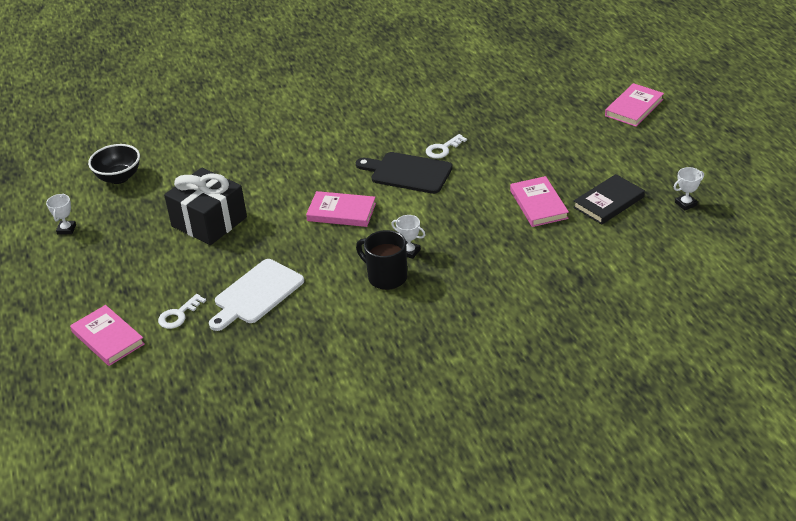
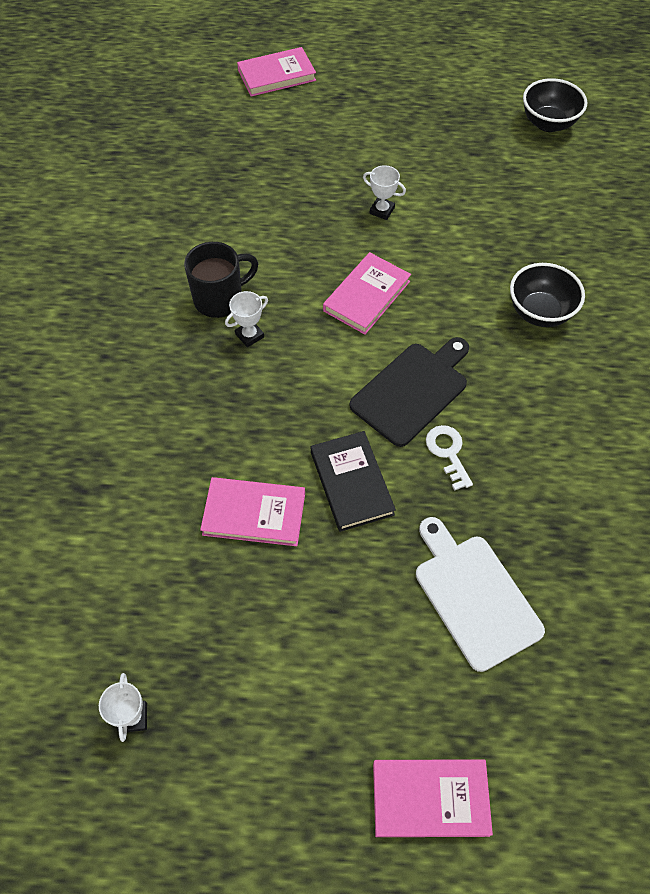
camera: 110 degrees right, 20 degrees up
(66, 229) = (469, 72): white trophy -> white trophy (382, 210)
(179, 315) = (276, 126): white key -> none
(209, 222) = (418, 178): black gift -> none
(256, 294) = (267, 187): white cutting board -> white cutting board (474, 596)
(313, 142) = (539, 312): none -> black bowl
(608, 202) = (204, 607): black book -> black book (351, 483)
(634, 108) = (430, 798): pink book -> pink book turned 60 degrees counterclockwise

